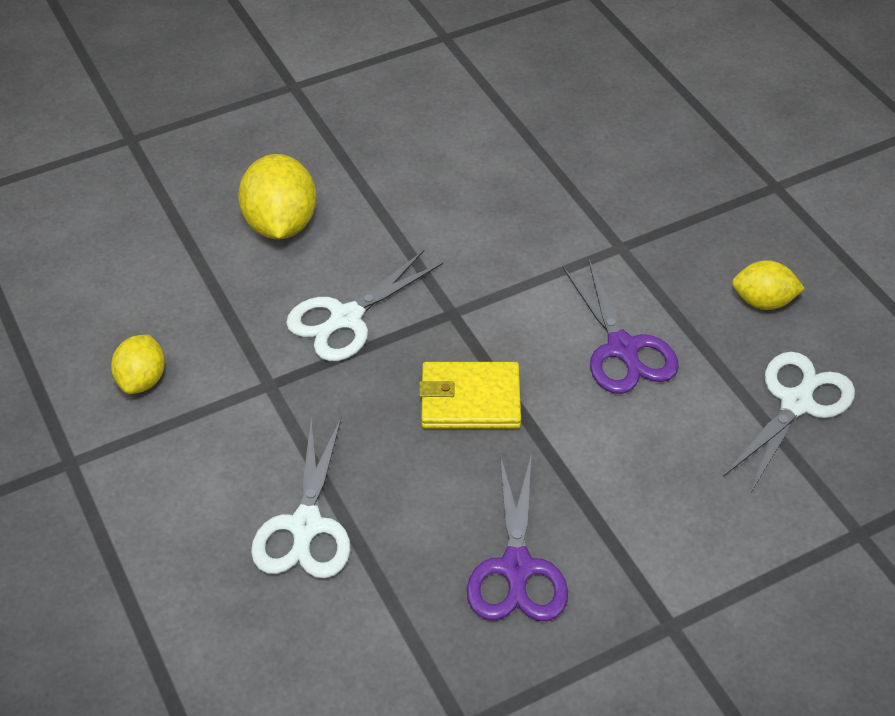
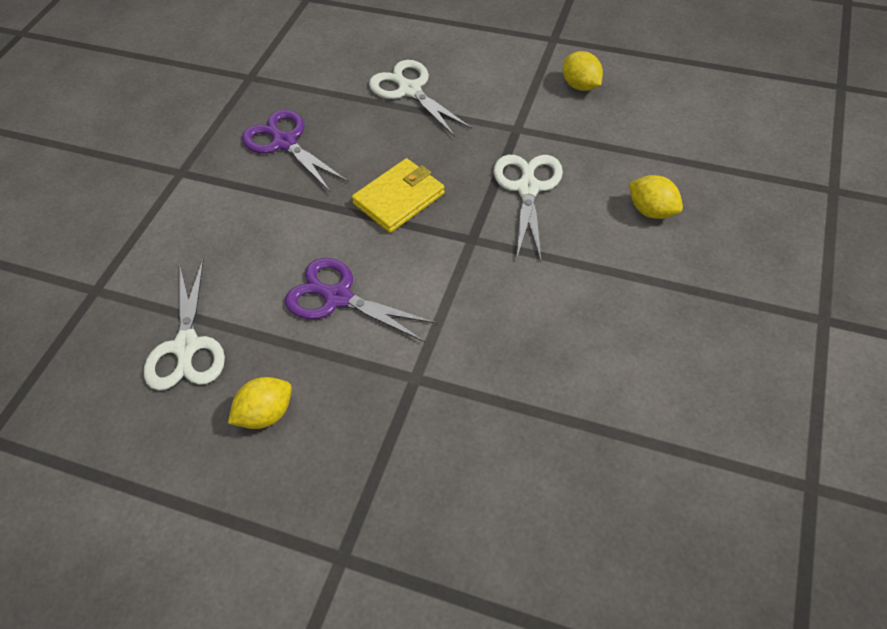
camera: 140 degrees right, 5 degrees up
(280, 224) = (651, 211): yellow lemon -> yellow lemon, size x0.61

